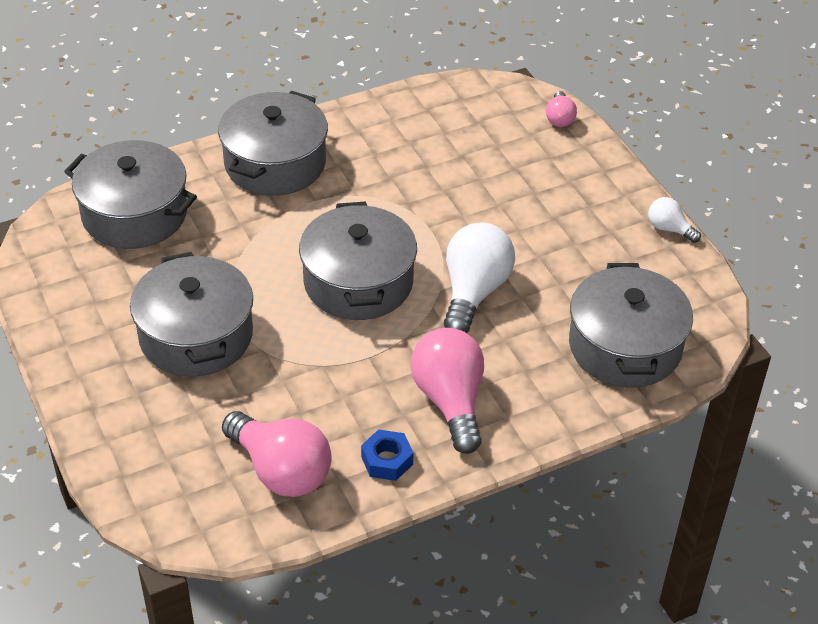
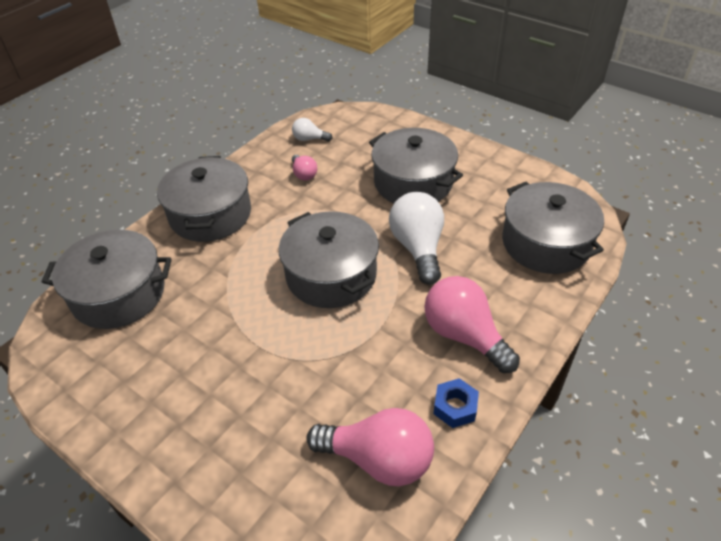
camera: 25 degrees left, 0 degrees up
(196, 335) = (230, 372): grey pot -> grey pot (413, 182)
(559, 118) = (385, 118): pink light bulb -> pink light bulb (304, 174)
(669, 229) = (506, 158): white light bulb -> white light bulb (309, 139)

